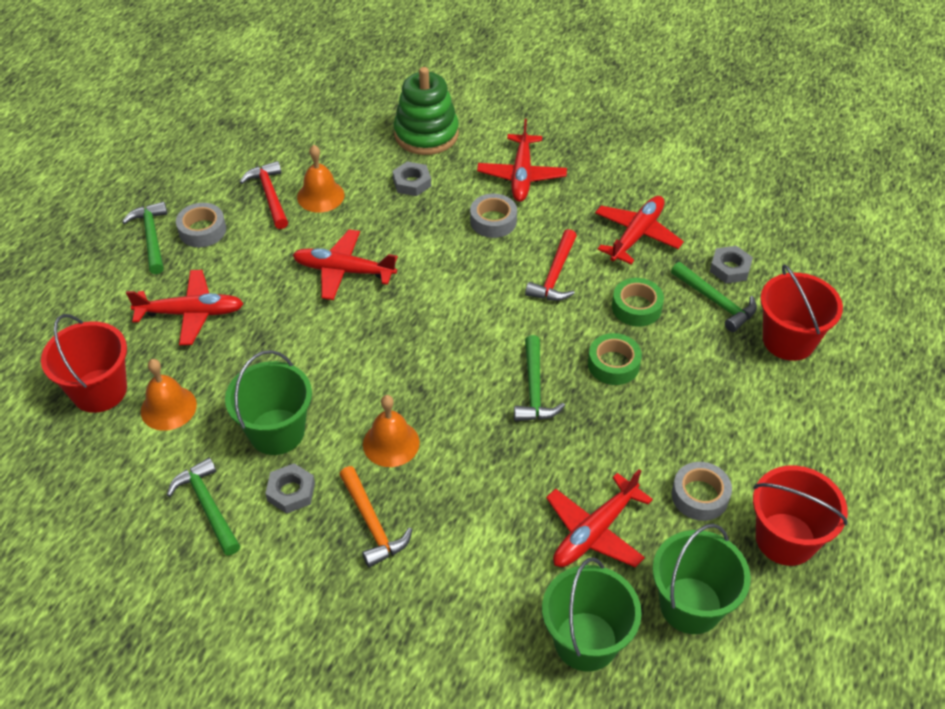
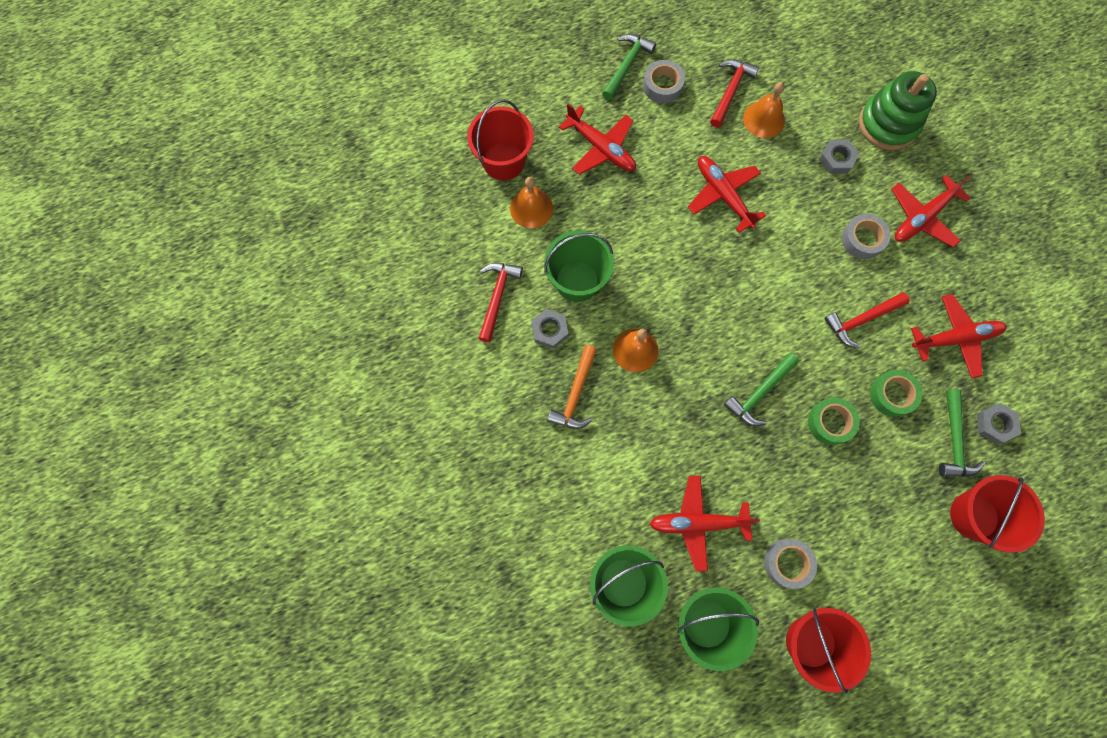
camera: 45 degrees right, 25 degrees up
(208, 506) = (497, 297): green hammer -> red hammer

